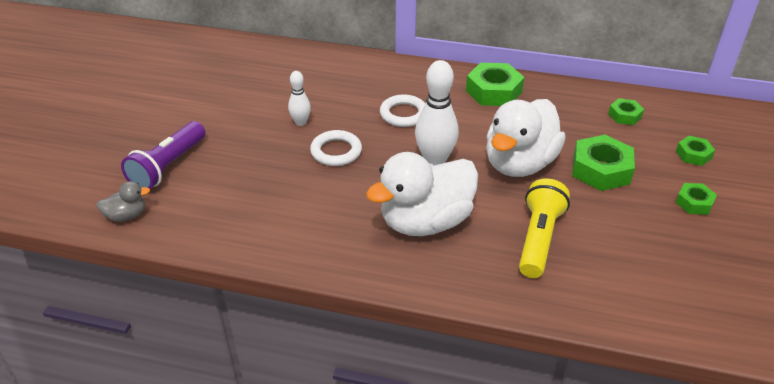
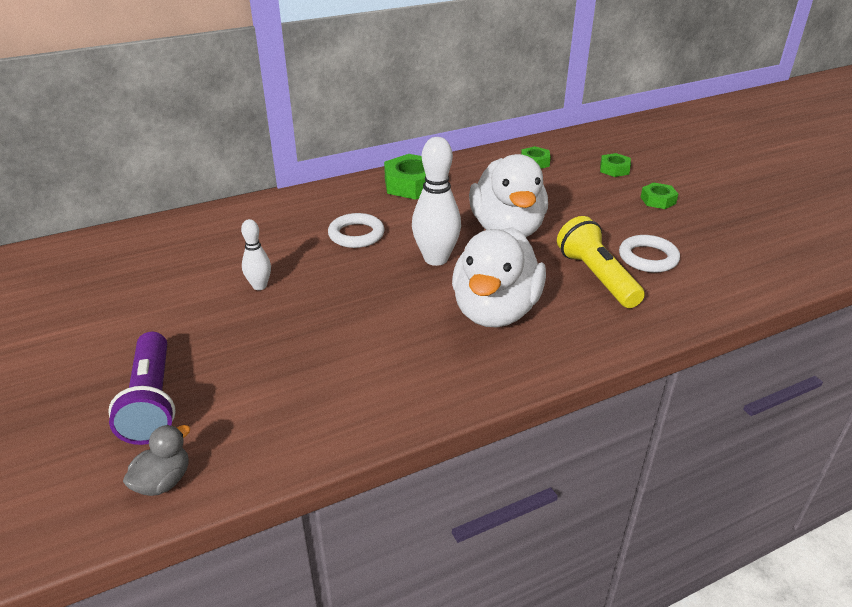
camera: 40 degrees left, 5 degrees down
(336, 151) = (333, 294): white ring -> white ring (648, 258)
(601, 170) = (570, 207): green nut -> none

